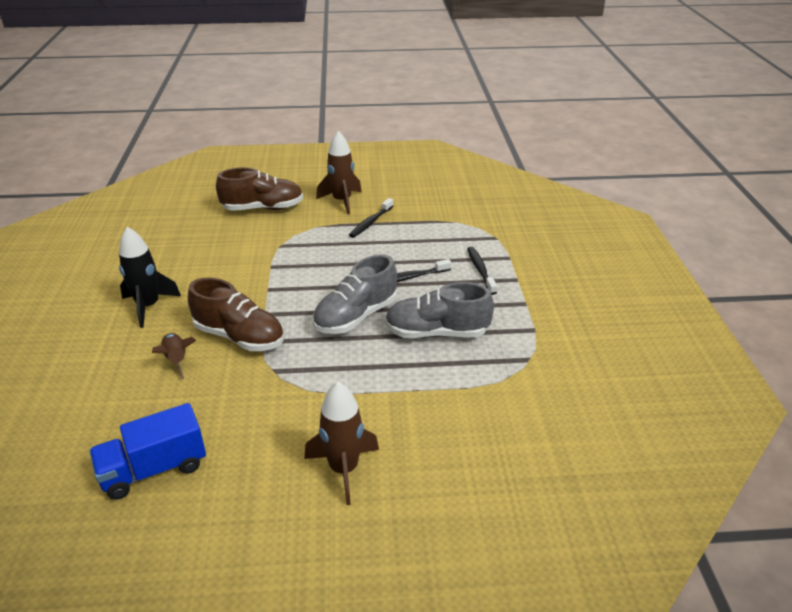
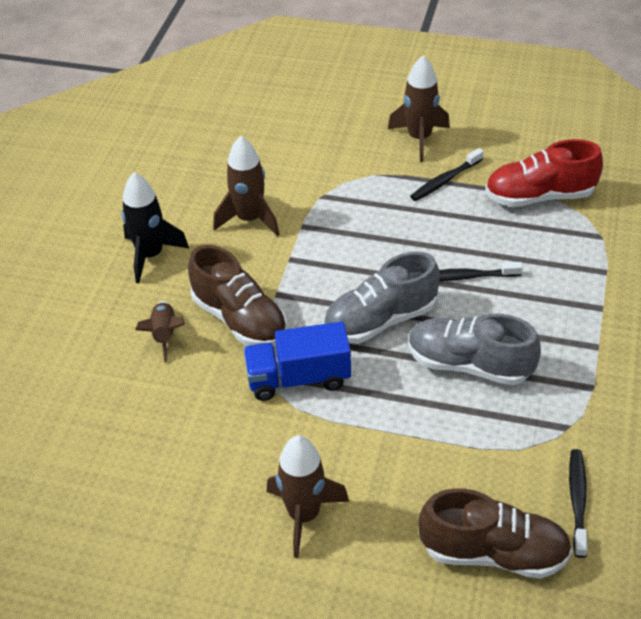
camera: 20 degrees right, 10 degrees up
(154, 469) = (113, 464): blue truck -> blue truck (298, 378)
(226, 269) = (249, 219): none -> brown rocket
(263, 208) = (317, 132): brown shoe -> brown shoe (493, 552)
(442, 221) = (539, 196): none -> red shoe
(480, 270) = (559, 284): black toothbrush -> black toothbrush (577, 500)

